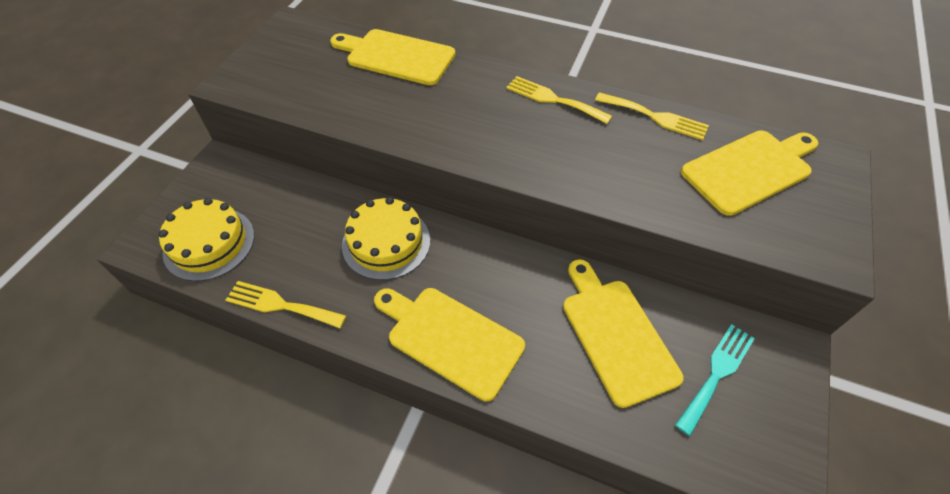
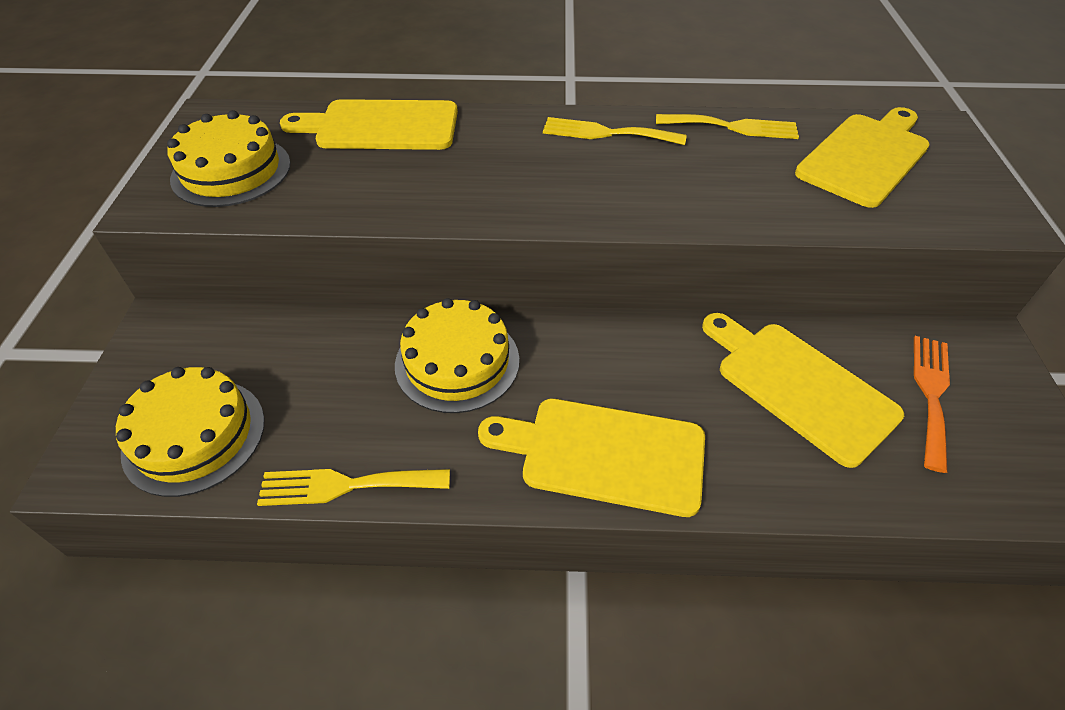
camera: 20 degrees left, 5 degrees down
(285, 69) = (231, 171): none -> yellow cake
(717, 373) = (931, 394): turquoise fork -> orange fork

